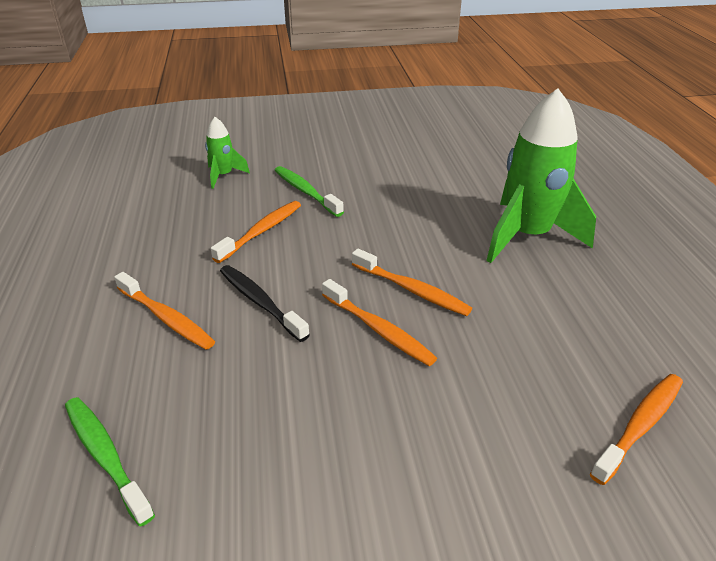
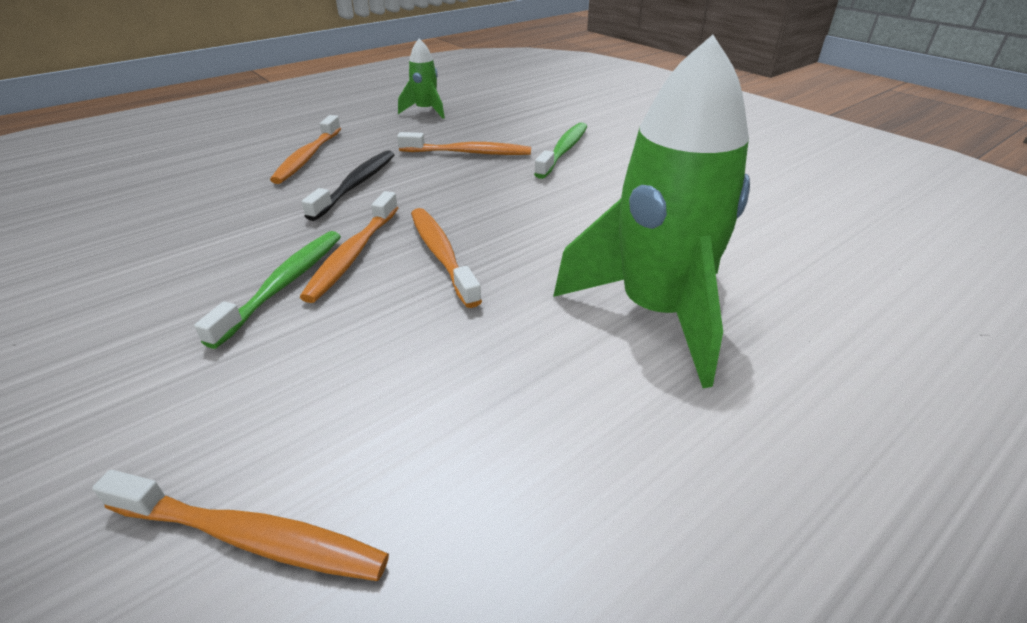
camera: 60 degrees right, 0 degrees up
(106, 456) = (135, 188): green toothbrush -> green toothbrush (284, 285)
(223, 176) = (540, 112): green rocket -> green rocket (426, 111)
(411, 290) = (441, 255): orange toothbrush -> orange toothbrush turned 150 degrees clockwise

